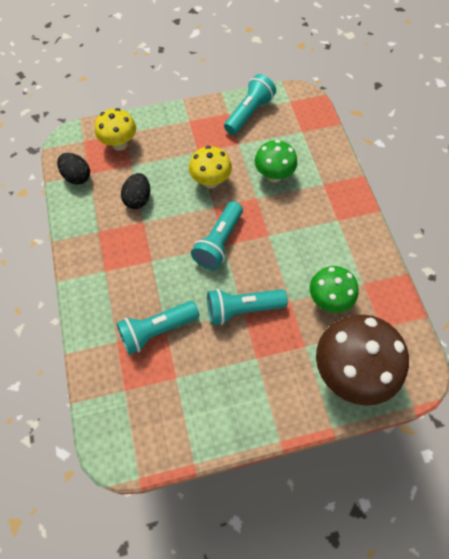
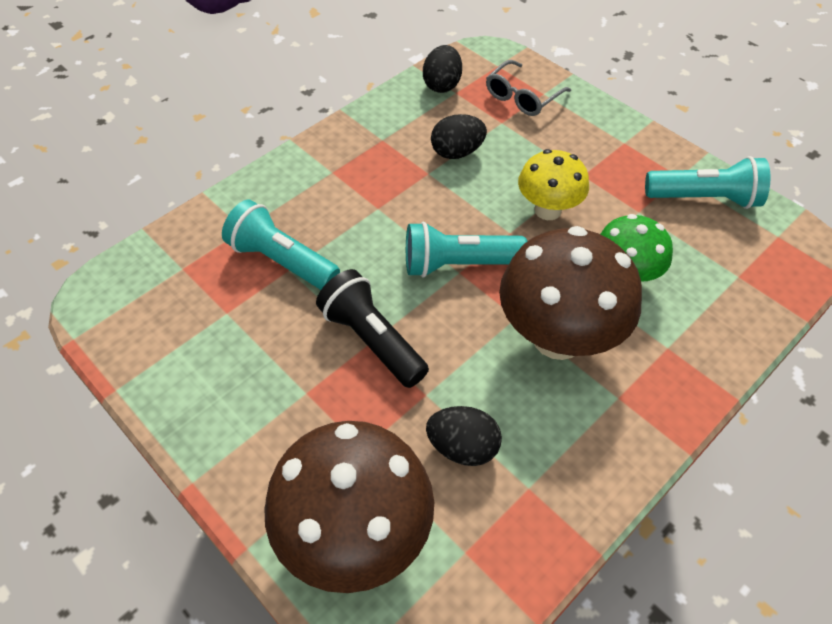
camera: 60 degrees right, 10 degrees down
(119, 144) = (522, 97): yellow mushroom -> grey glasses
(242, 309) = (372, 340): turquoise flashlight -> black flashlight
(291, 224) = (557, 337): none -> brown mushroom
(328, 300) = (463, 447): green mushroom -> black egg

